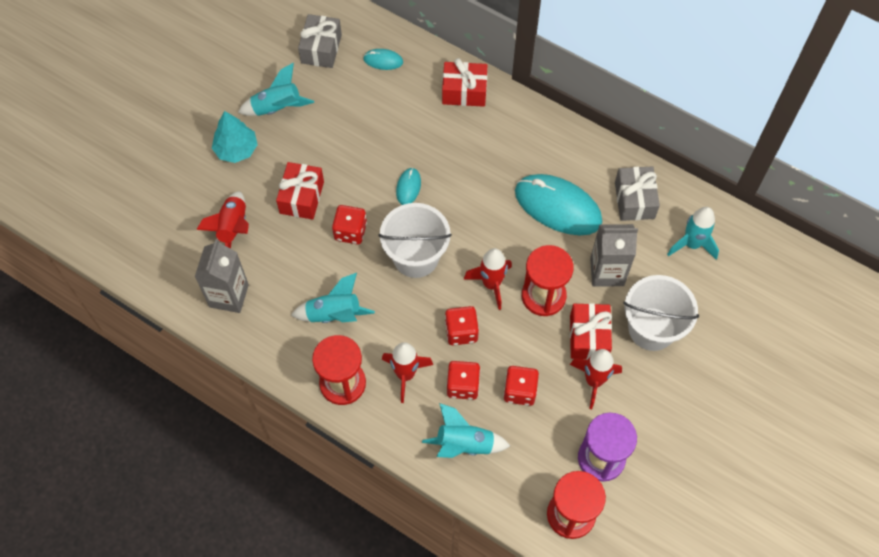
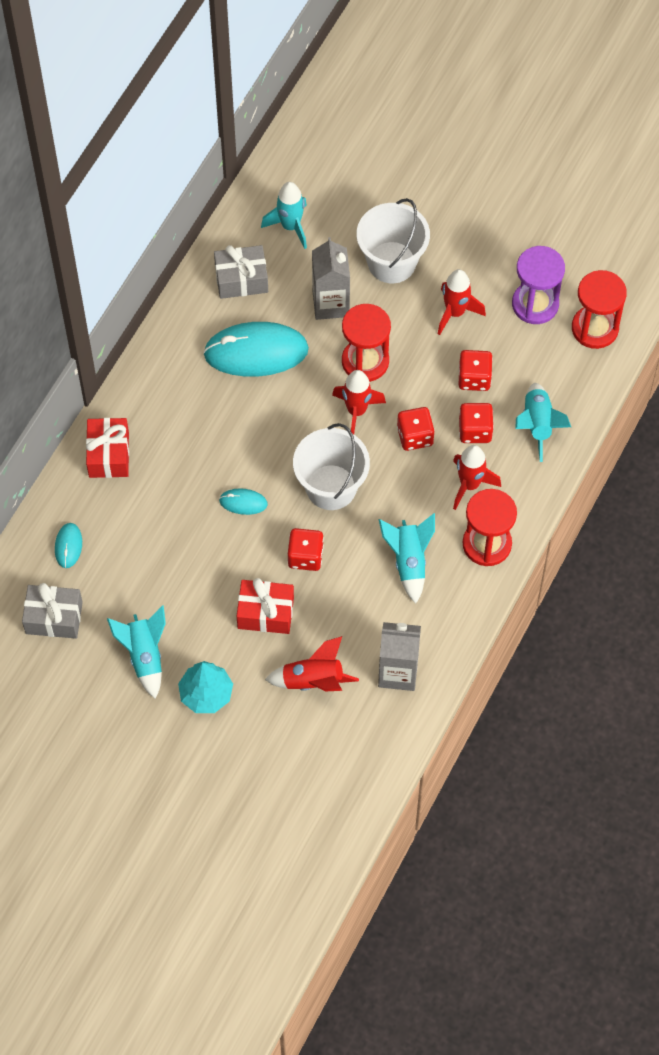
camera: 95 degrees left, 0 degrees up
(558, 207) = (256, 352): turquoise mouse -> turquoise mouse turned 60 degrees clockwise
(588, 337) = (407, 318): red gift -> none

